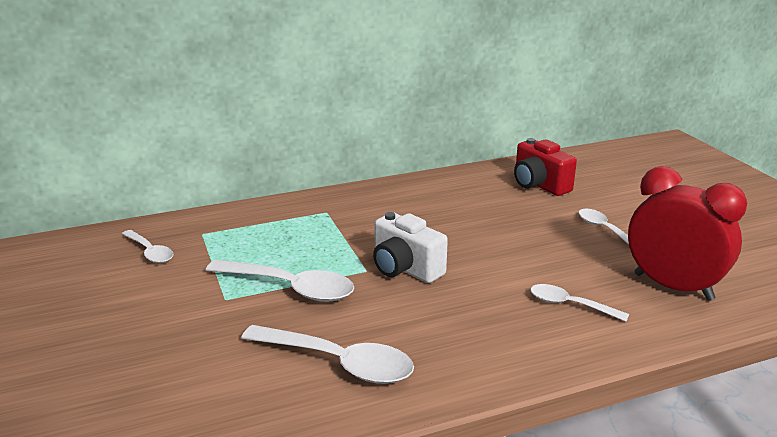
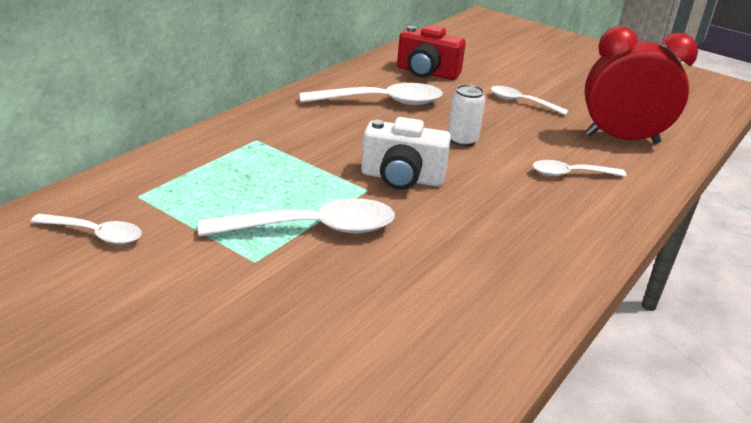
camera: 35 degrees left, 5 degrees up
(339, 363) = (449, 289): white spoon -> white spoon (382, 102)
(499, 250) = (462, 140): none -> white can

